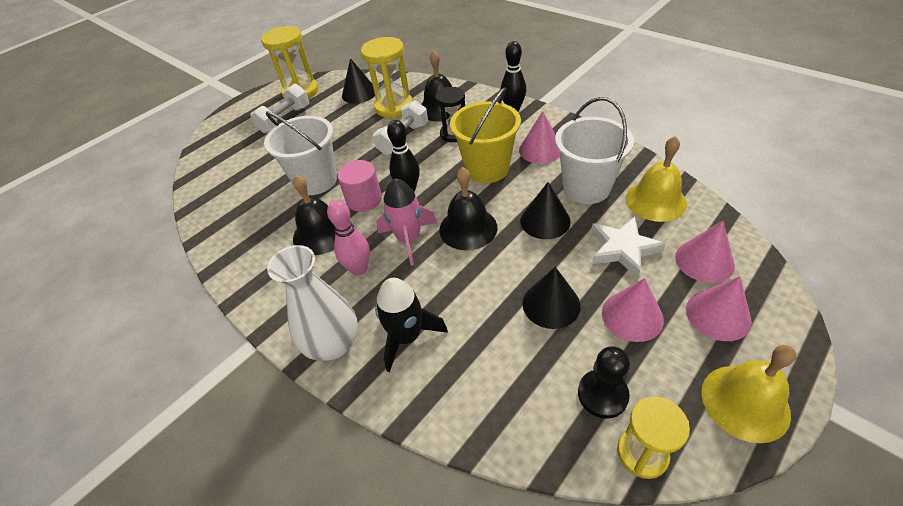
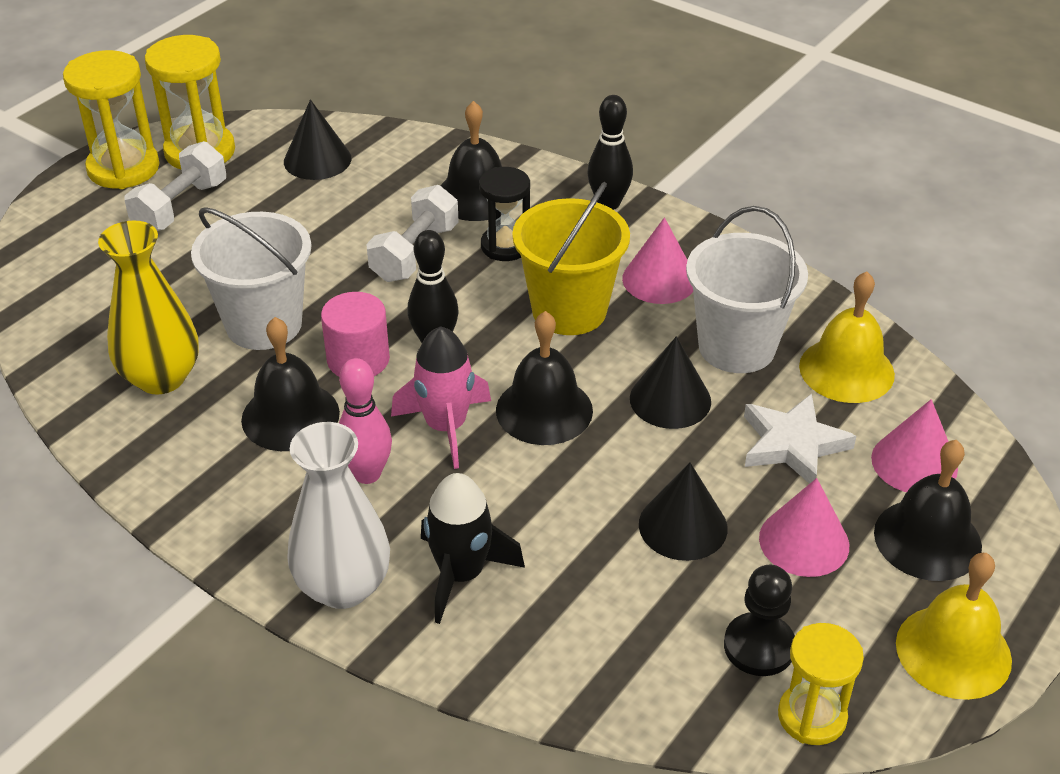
camera: 10 degrees left, 5 degrees down
(255, 212) = (161, 377): none -> yellow vase
(394, 107) = (388, 190): yellow hourglass -> yellow hourglass (123, 168)
(718, 315) = (927, 539): pink cone -> black bell

